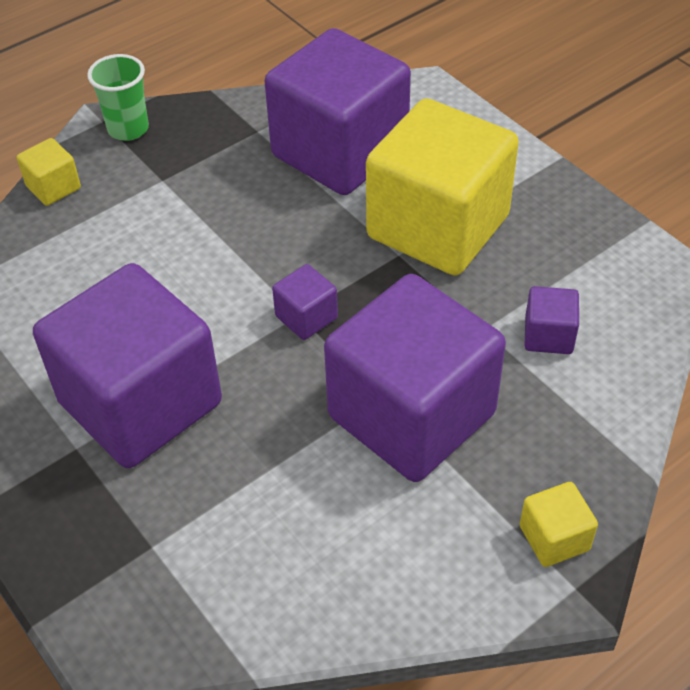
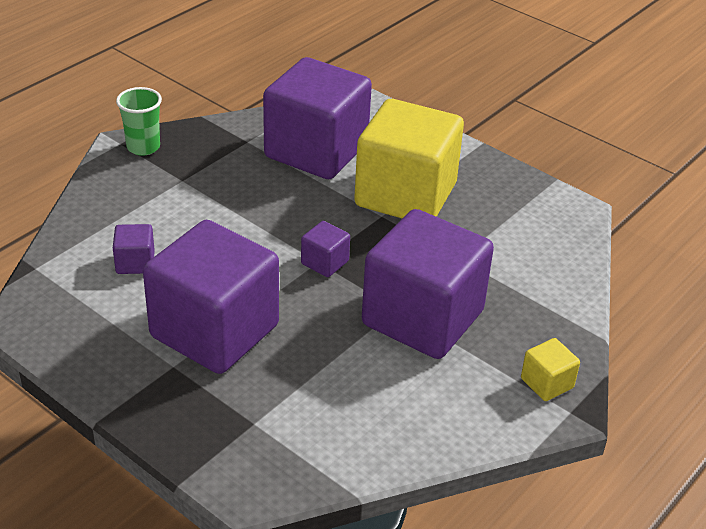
camera: 15 degrees left, 10 degrees down
(53, 187) = (95, 192): yellow cube -> none
(548, 335) = (506, 258): purple cube -> purple cube (135, 263)

